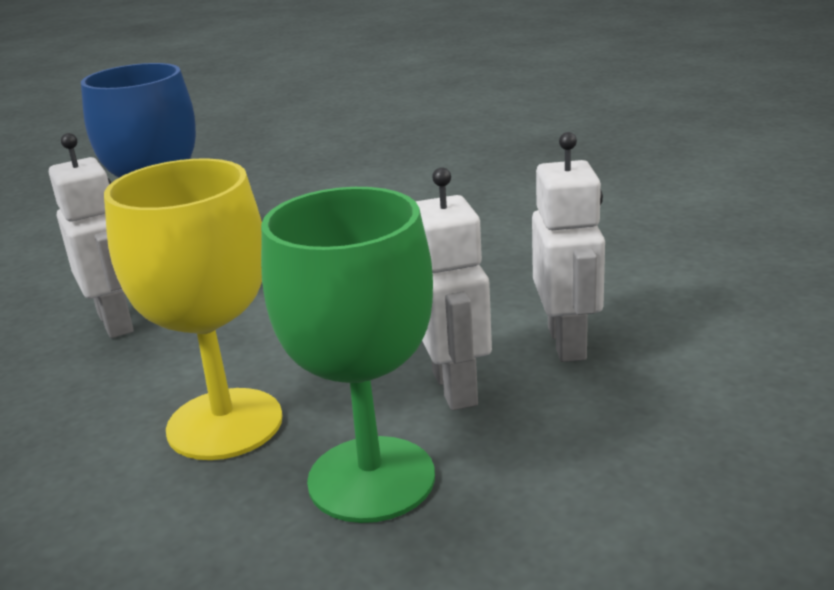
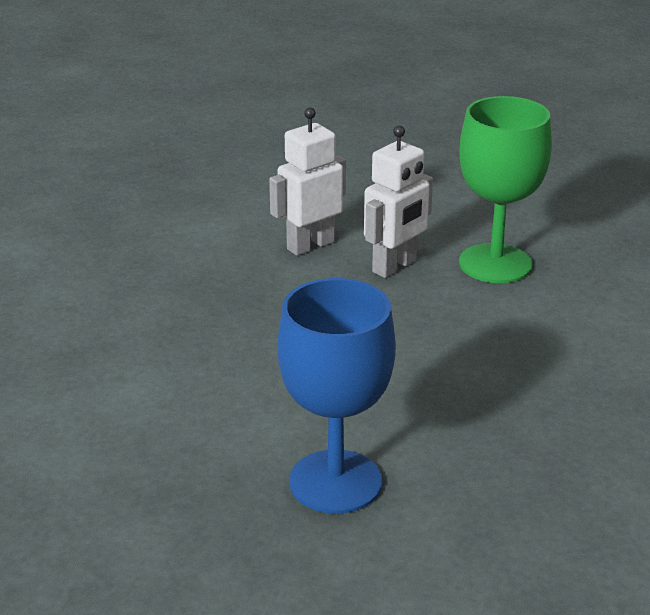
camera: 125 degrees left, 5 degrees up
(116, 322) = (459, 445): white robot -> none
(225, 424) = (508, 327): yellow goblet -> none

